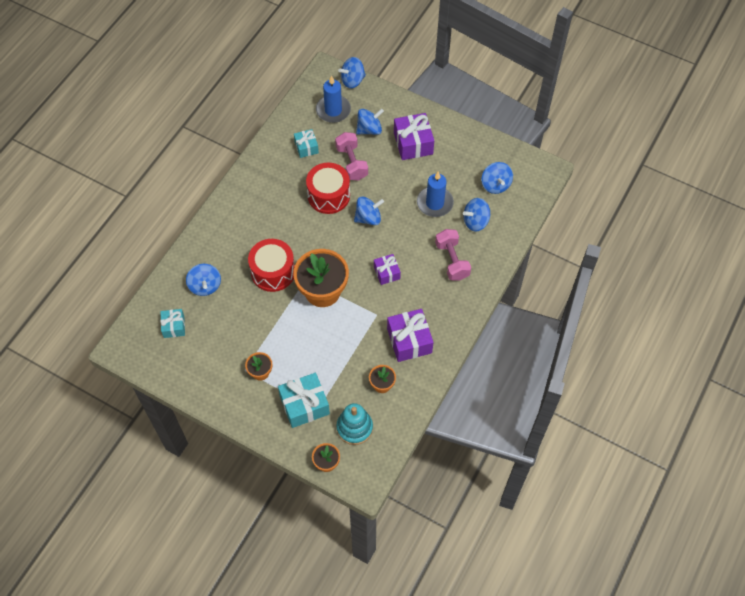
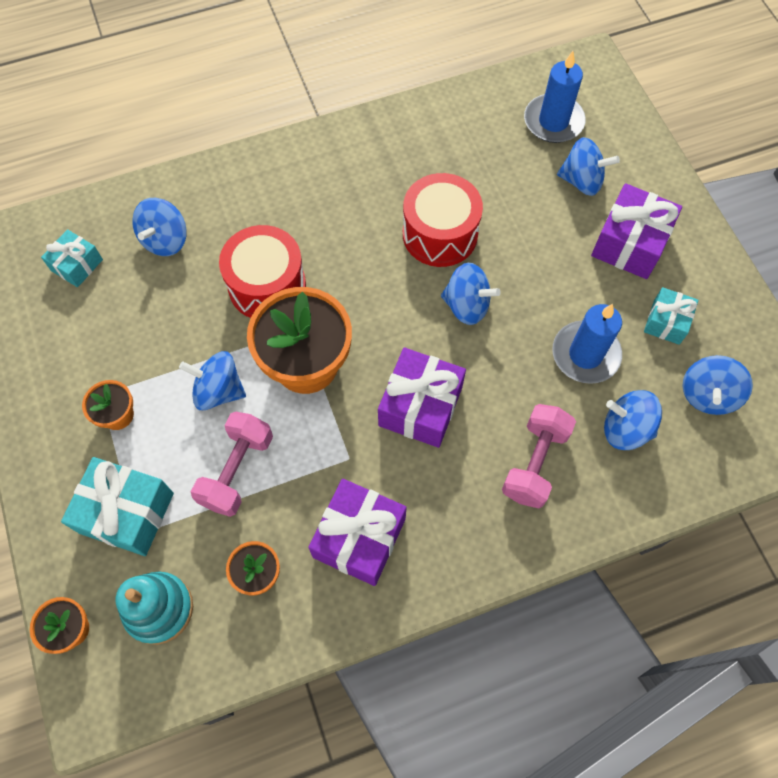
camera: 40 degrees right, 5 degrees up
(306, 147) = (470, 147): turquoise gift -> turquoise gift (666, 322)
(351, 163) = (514, 211): pink dumbbell -> pink dumbbell (237, 470)
(352, 80) = (617, 99): blue spinning top -> blue spinning top (218, 390)
(386, 273) = (420, 406): purple gift -> purple gift, size x1.68

